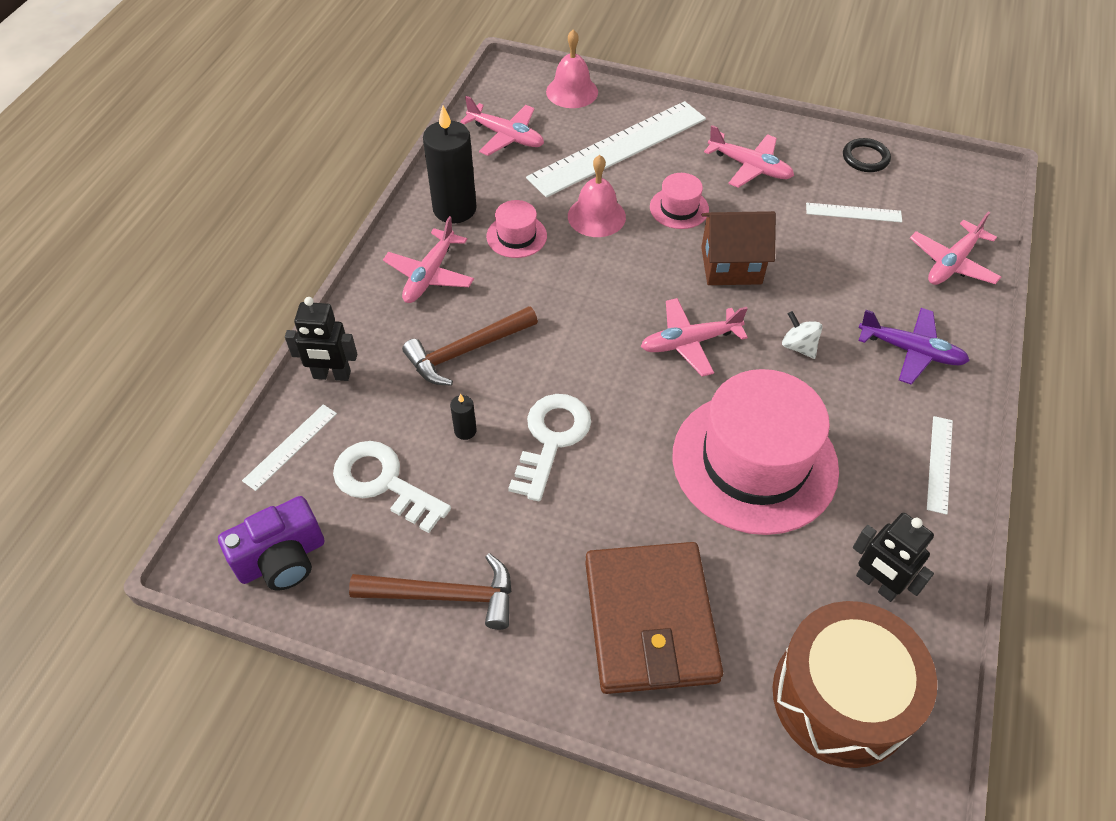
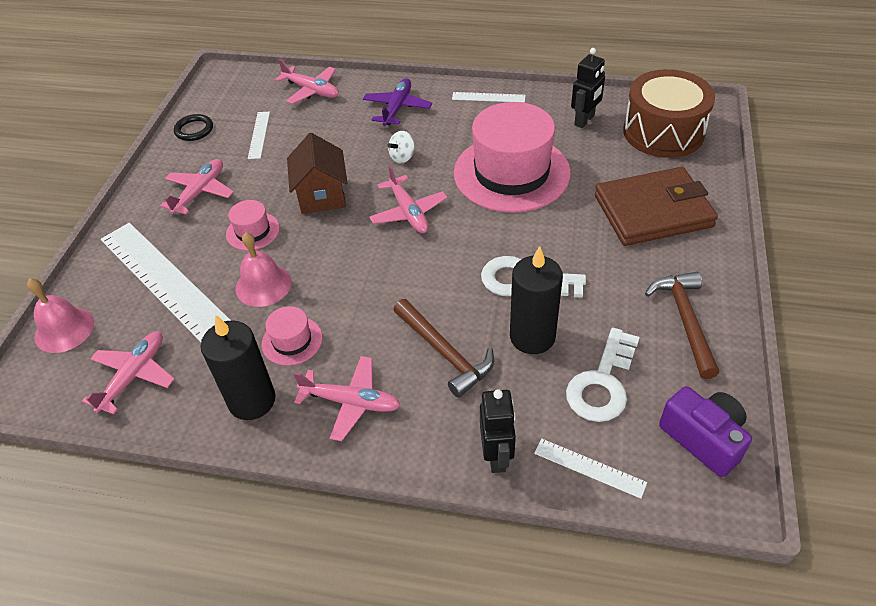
camera: 95 degrees left, 5 degrees down
(465, 431) = (532, 337): black candle -> black candle, size x2.34

